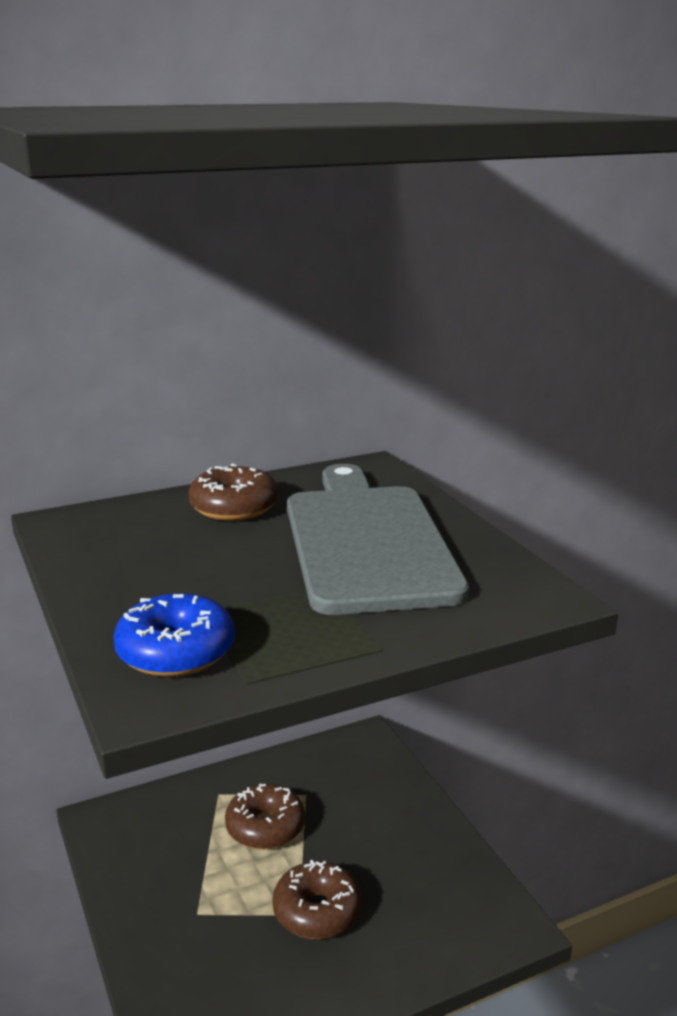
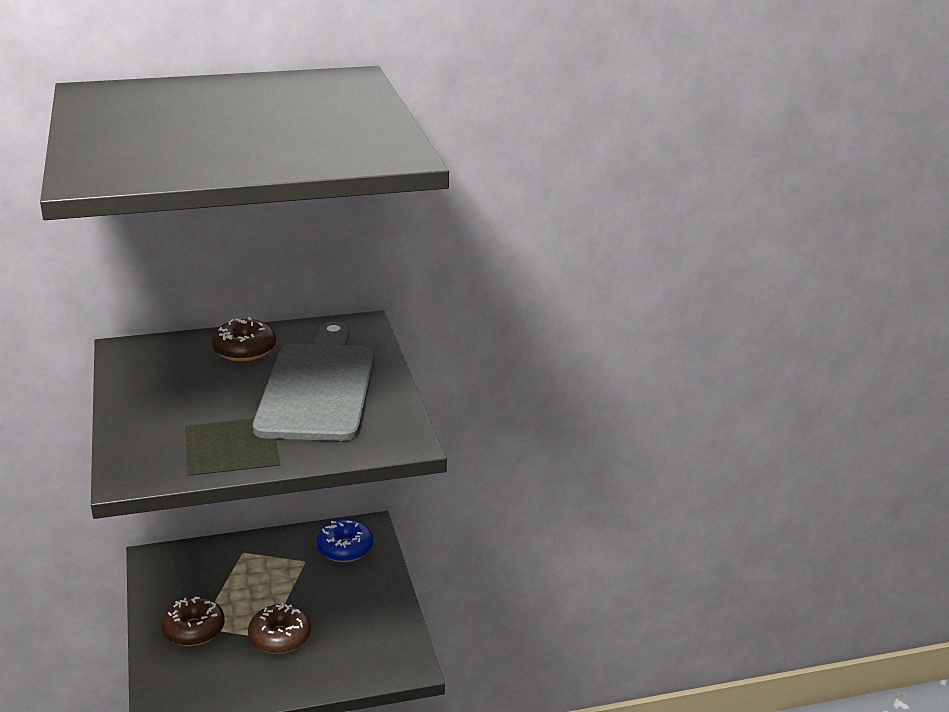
camera: 10 degrees right, 5 degrees up
(176, 652) = (156, 451): blue donut -> blue donut (345, 548)
(265, 827) = (267, 579): brown donut -> brown donut (194, 630)

